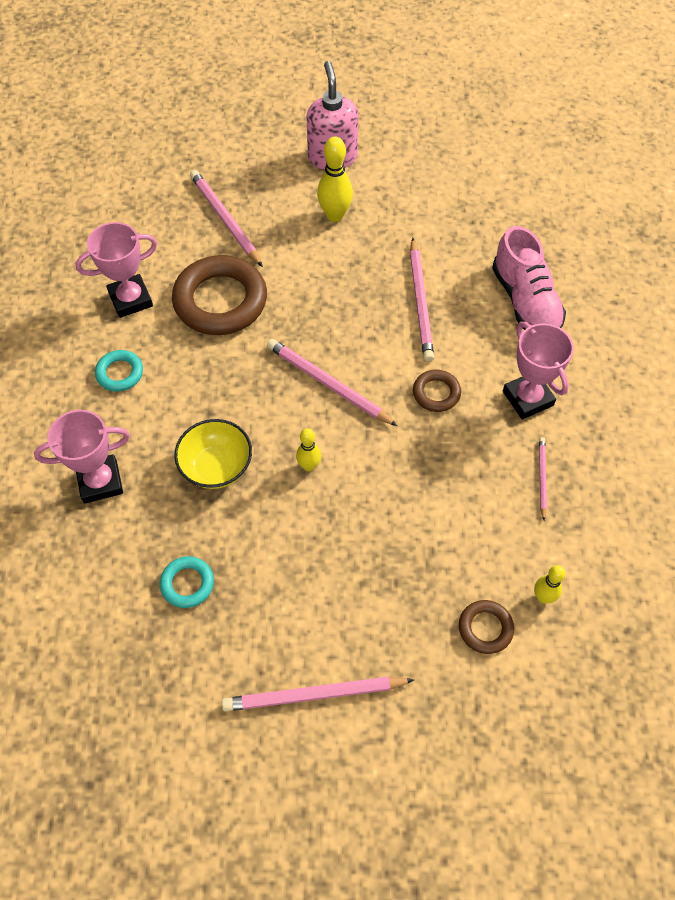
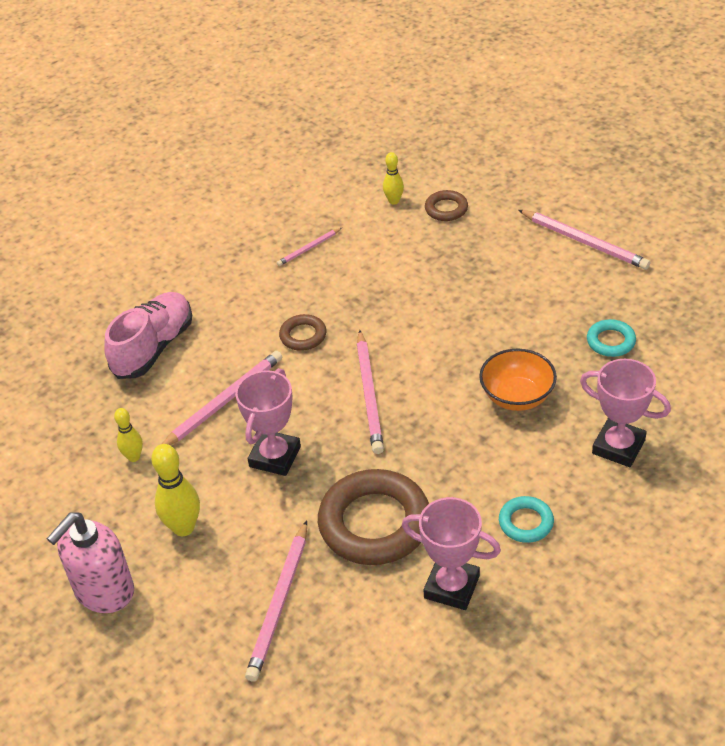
camera: 130 degrees left, 15 degrees down
(216, 467) = (517, 397): yellow bowl -> orange bowl
(309, 466) = (449, 353): yellow bowling pin -> yellow bowling pin (134, 457)
(528, 398) = (249, 292): pink trophy -> pink trophy (275, 457)

